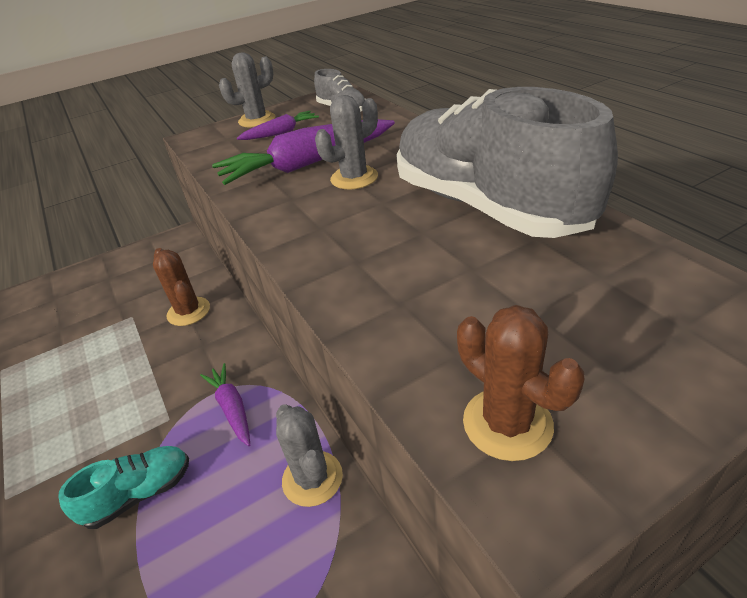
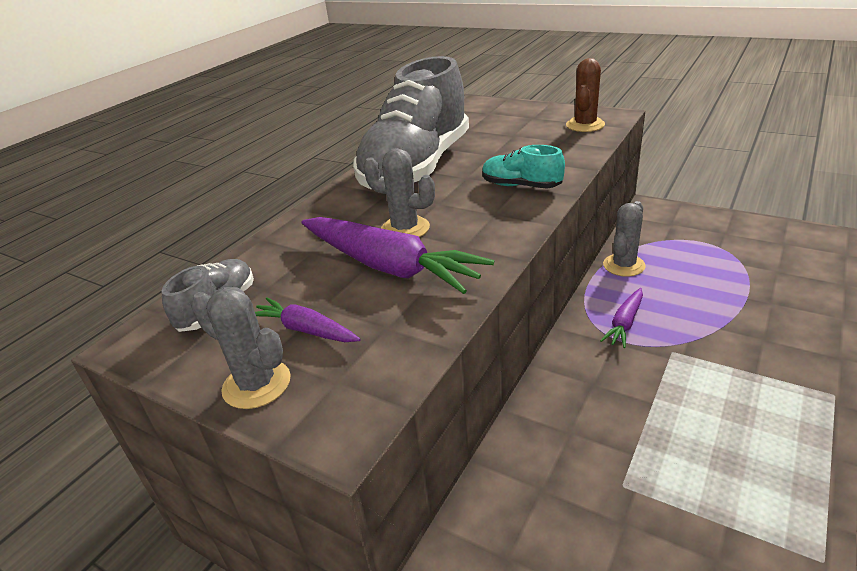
camera: 120 degrees left, 5 degrees down
(139, 494) = (725, 324): turquoise shoe -> turquoise shoe (521, 186)
(188, 311) = (567, 429): brown cactus -> none

